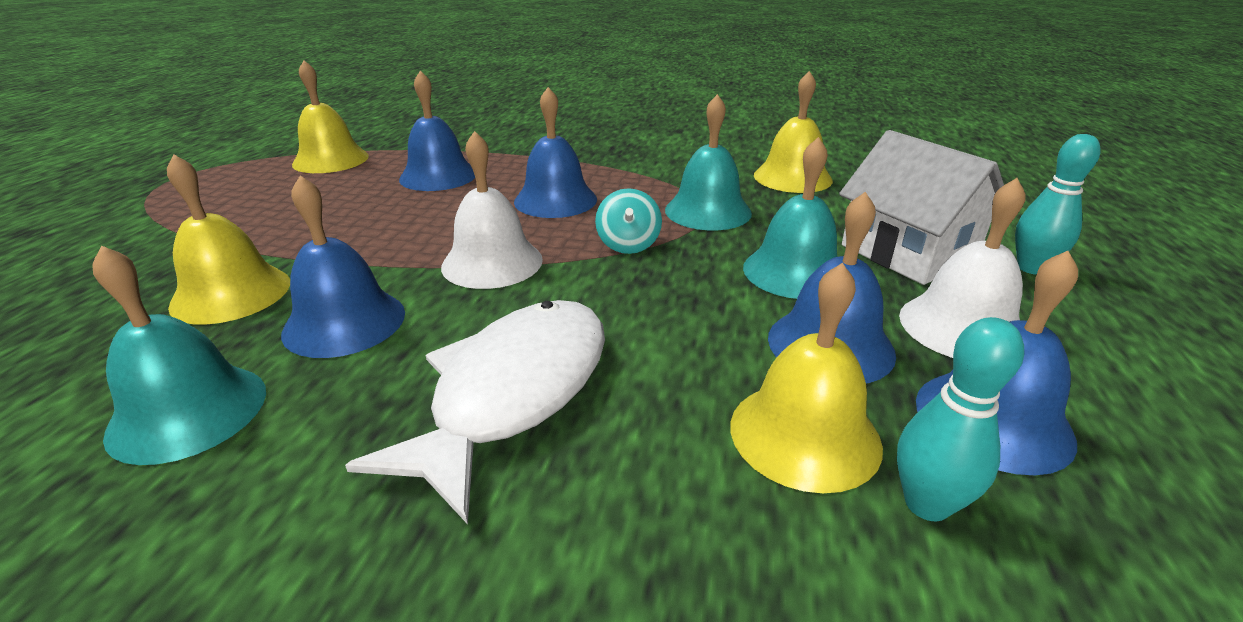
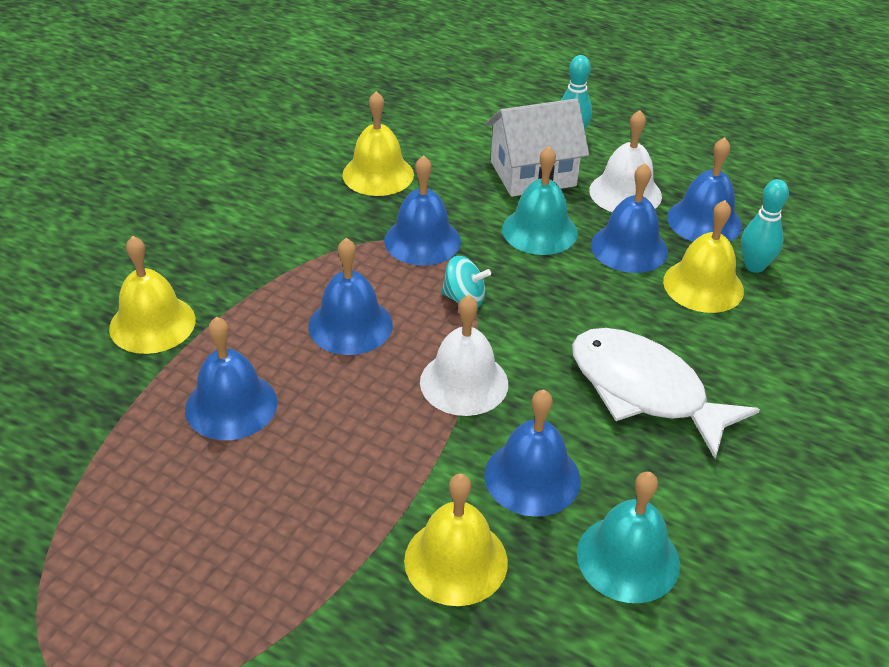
camera: 75 degrees left, 10 degrees up
(331, 160) = (104, 508): yellow bell -> yellow bell (152, 324)
(708, 211) = (422, 240): turquoise bell -> blue bell

